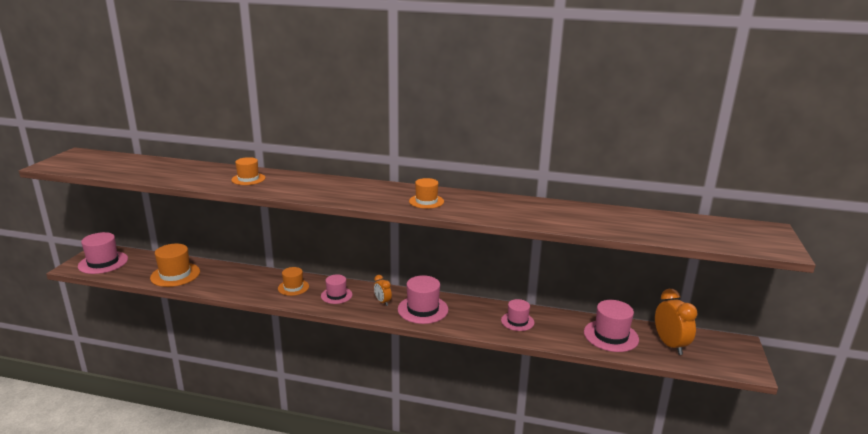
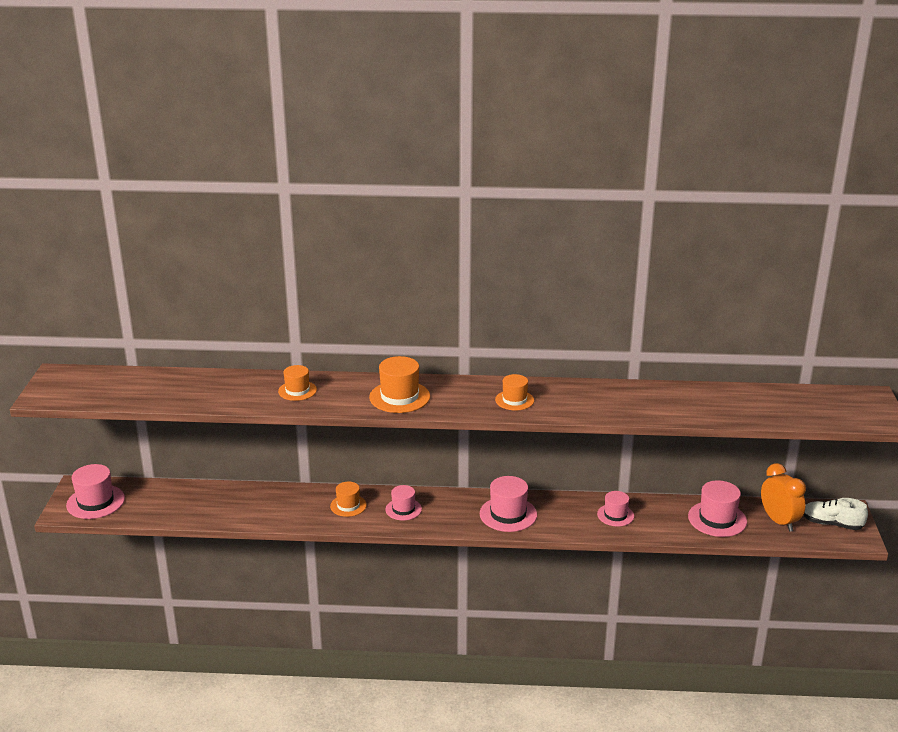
camera: 10 degrees left, 5 degrees up
(175, 275) = (197, 507): orange hat -> orange hat (399, 397)
(382, 302) = (459, 511): orange clock -> none
(722, 353) = (831, 524): none -> white shoe

